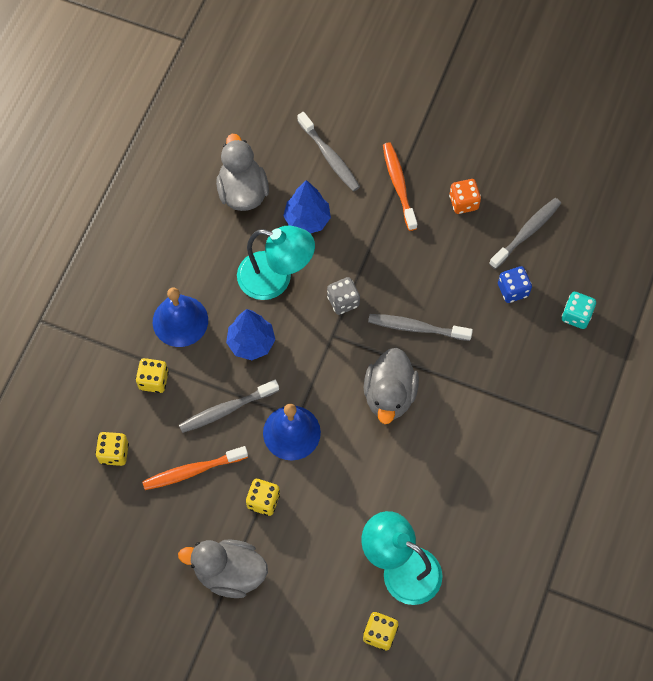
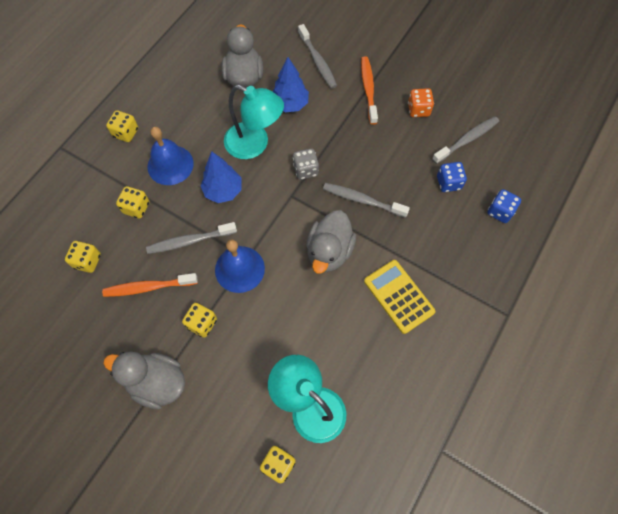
camera: 10 degrees right, 0 degrees up
(115, 289) = (126, 133): none -> yellow dice
(477, 433) = (399, 296): none -> yellow calculator
(576, 315) = (500, 211): turquoise dice -> blue dice

